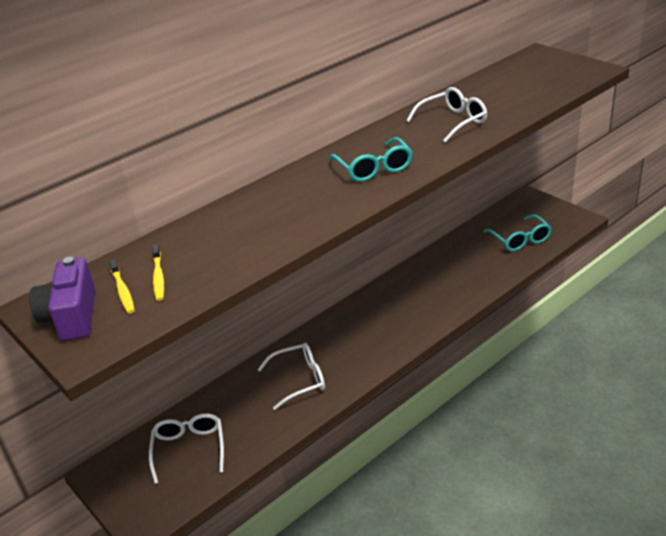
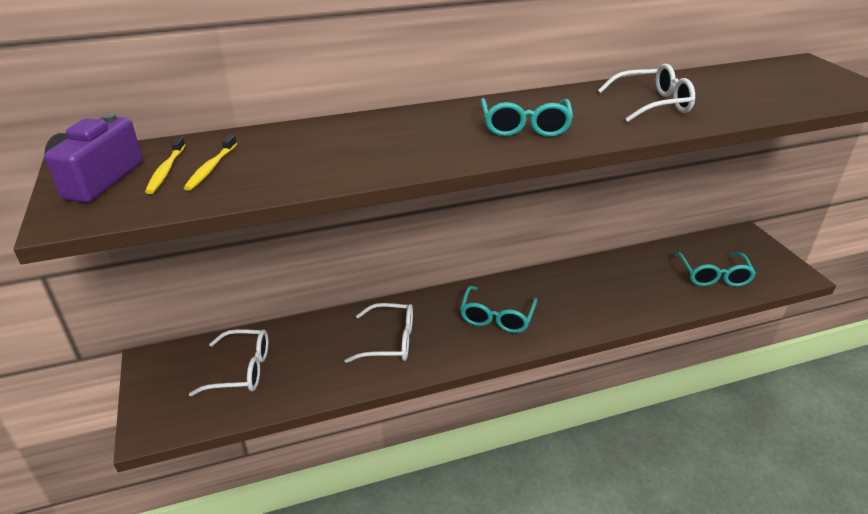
camera: 20 degrees right, 0 degrees up
(189, 449) = (242, 370): white glasses -> white glasses turned 75 degrees clockwise
(374, 330) = (496, 317): none -> turquoise glasses

